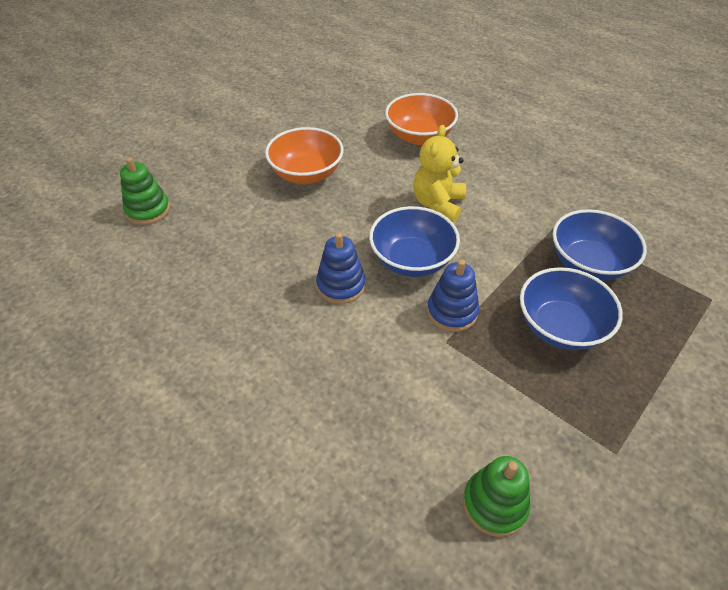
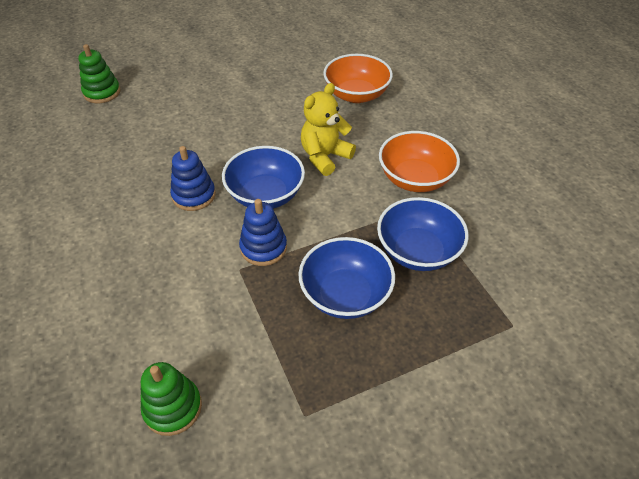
camera: 25 degrees right, 0 degrees up
(306, 174) = (238, 99): orange bowl -> orange bowl (415, 179)

